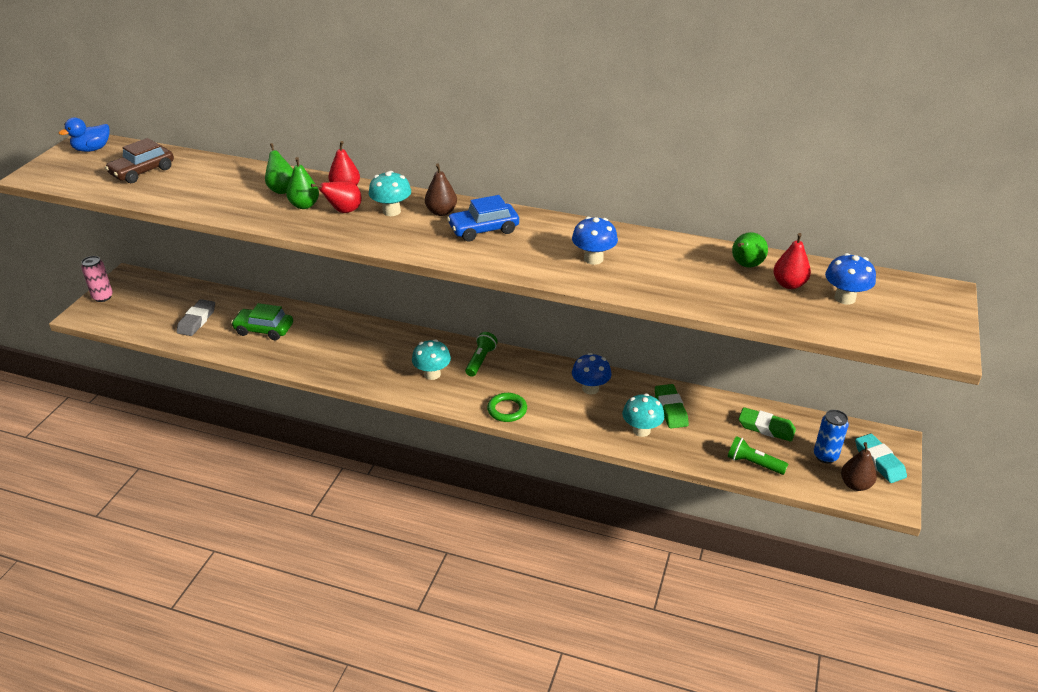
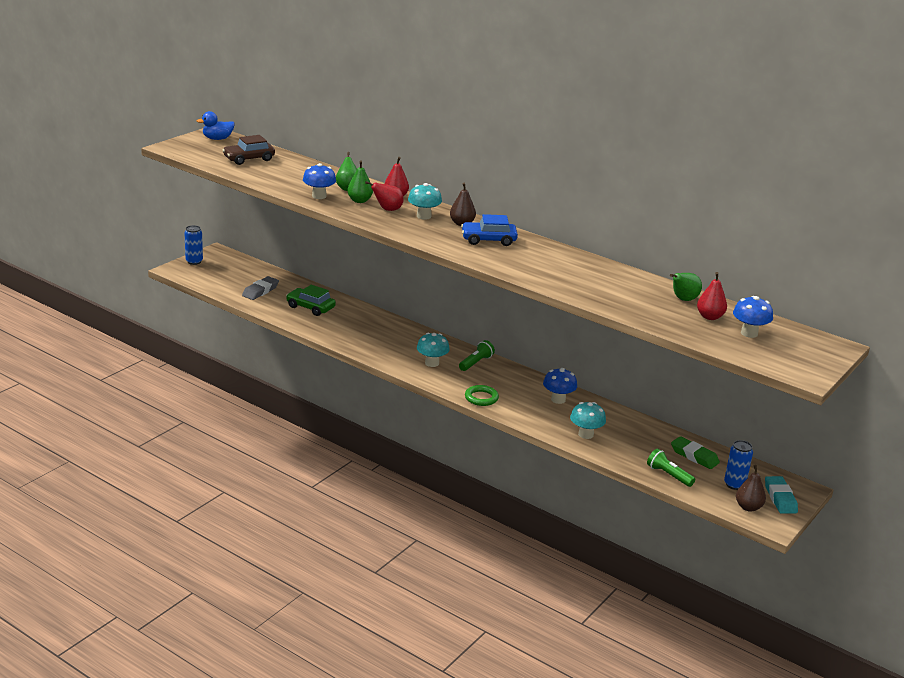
camera: 15 degrees right, 10 degrees down
(103, 297) = (194, 261): pink can -> blue can
(593, 259) = (563, 273): blue mushroom -> blue mushroom (319, 196)
(670, 409) = (619, 427): green eraser -> none

